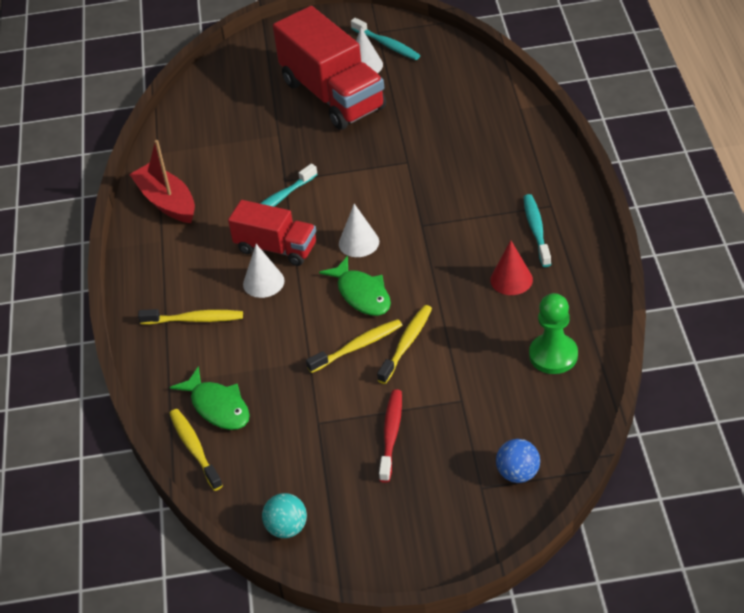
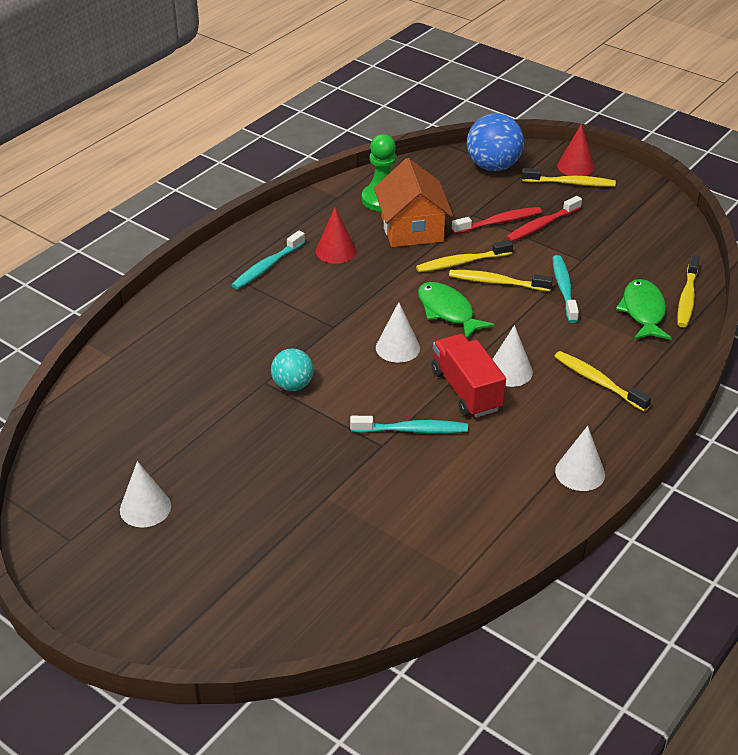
camera: 140 degrees left, 5 degrees down
(146, 249) = (580, 472): none -> white cone
(167, 202) = (511, 507): red boat -> none
(287, 528) = (667, 223): turquoise ball -> turquoise ball (293, 385)
(333, 95) = (221, 499): red truck -> none
(362, 294) = (447, 311): green fish -> green fish turned 45 degrees counterclockwise
(387, 45) = (89, 515): turquoise toothbrush -> turquoise toothbrush (564, 288)
(424, 511) = (571, 183): none -> yellow toothbrush
(429, 409) = (499, 222): none -> red toothbrush
(446, 540) = (575, 166): none -> red cone
(487, 345) = (412, 229): none -> orange house
(518, 474) = (493, 166): blue ball -> blue ball, size x1.65

